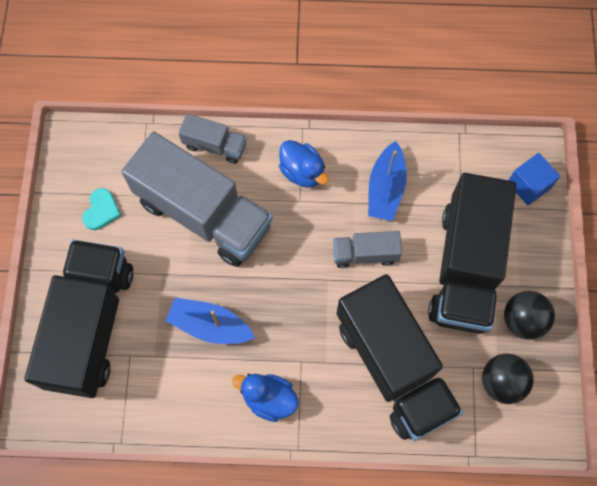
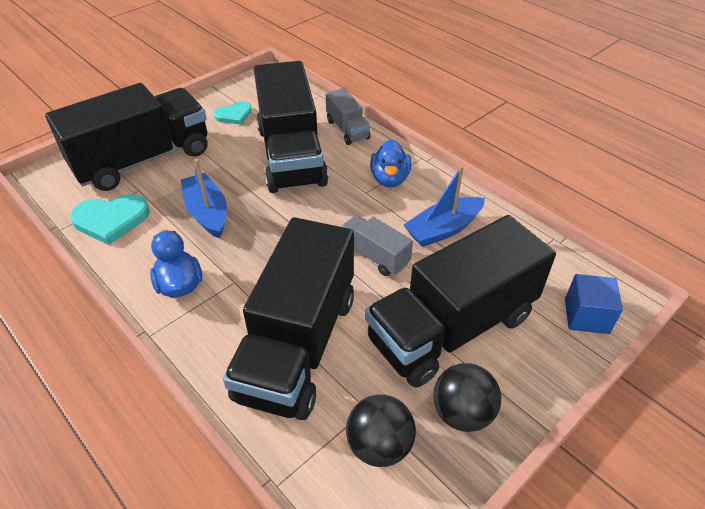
camera: 45 degrees right, 25 degrees down
(148, 399) = (111, 220): none -> turquoise heart
(203, 214) = (291, 155): grey truck -> black truck

